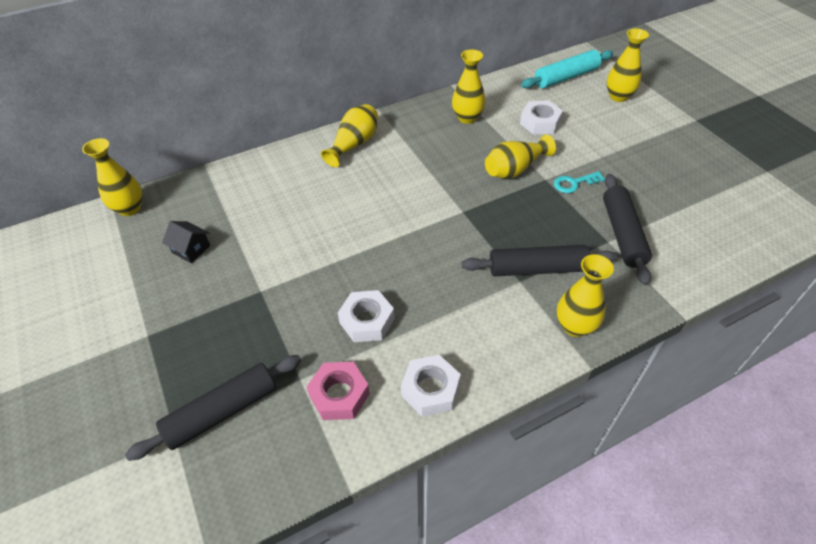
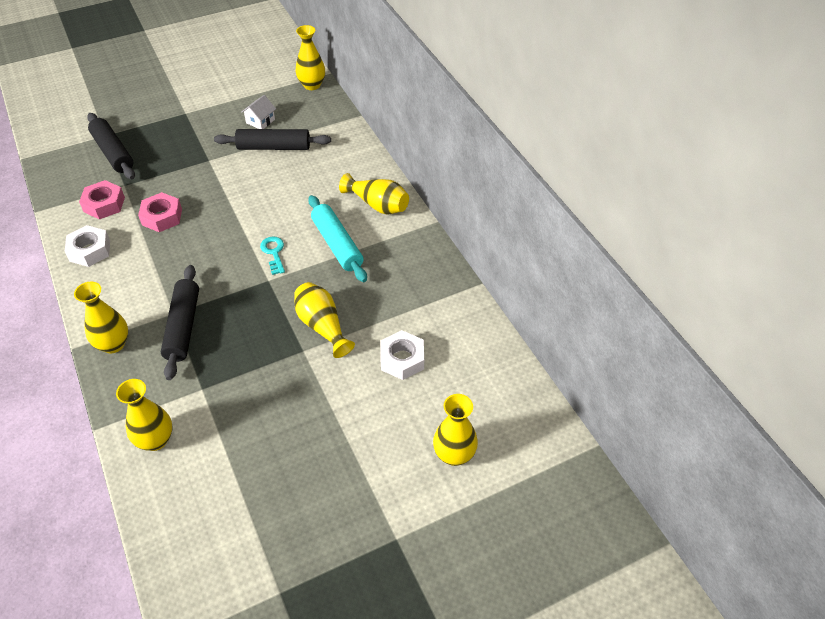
camera: 90 degrees right, 0 degrees up
(191, 249) = (260, 121): black house -> white house
(367, 321) = (162, 217): white nut -> pink nut
(467, 118) = (415, 293): yellow vase -> yellow vase (155, 440)
(566, 77) = (500, 402): turquoise rolling pin -> turquoise rolling pin (337, 244)
(574, 183) = (291, 375): turquoise key -> turquoise key (273, 253)
(622, 234) = (209, 403): black rolling pin -> black rolling pin (274, 147)

